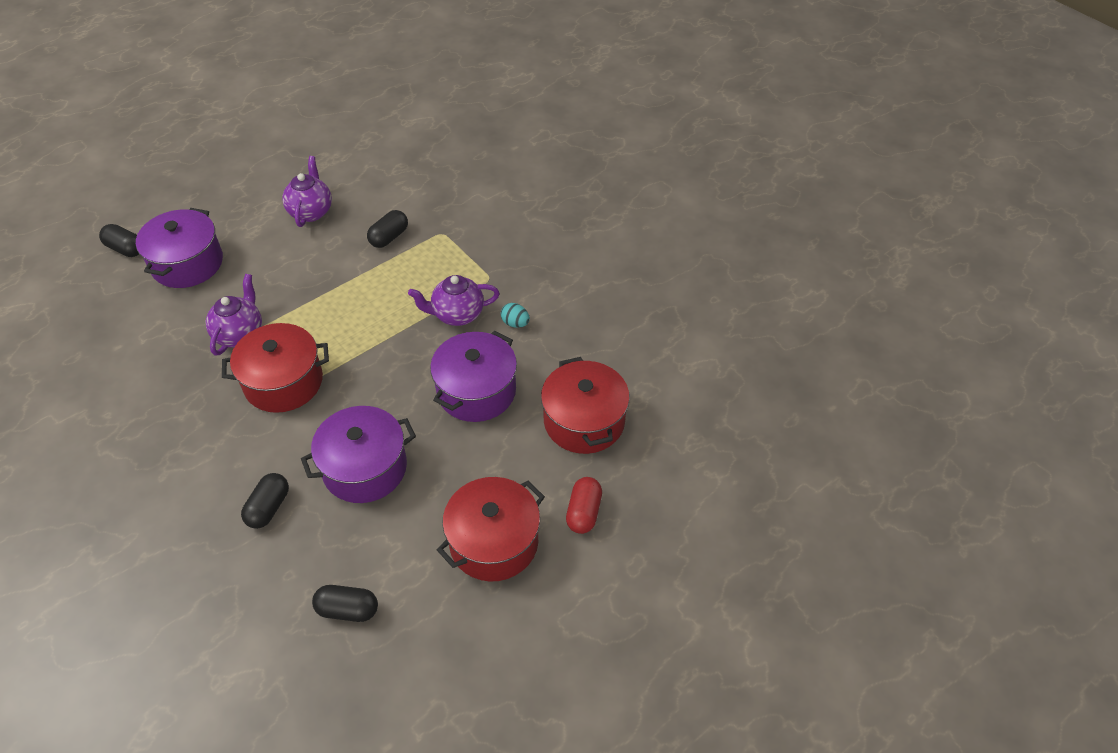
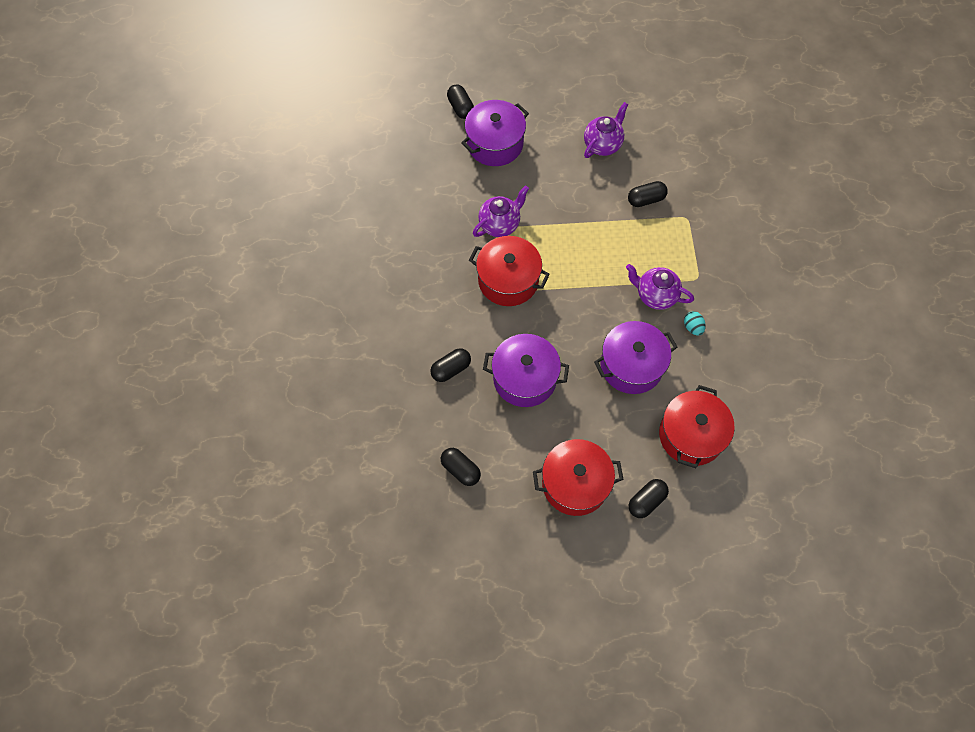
camera: 35 degrees right, 15 degrees up
(583, 512) = (646, 501): red capsule -> black capsule

